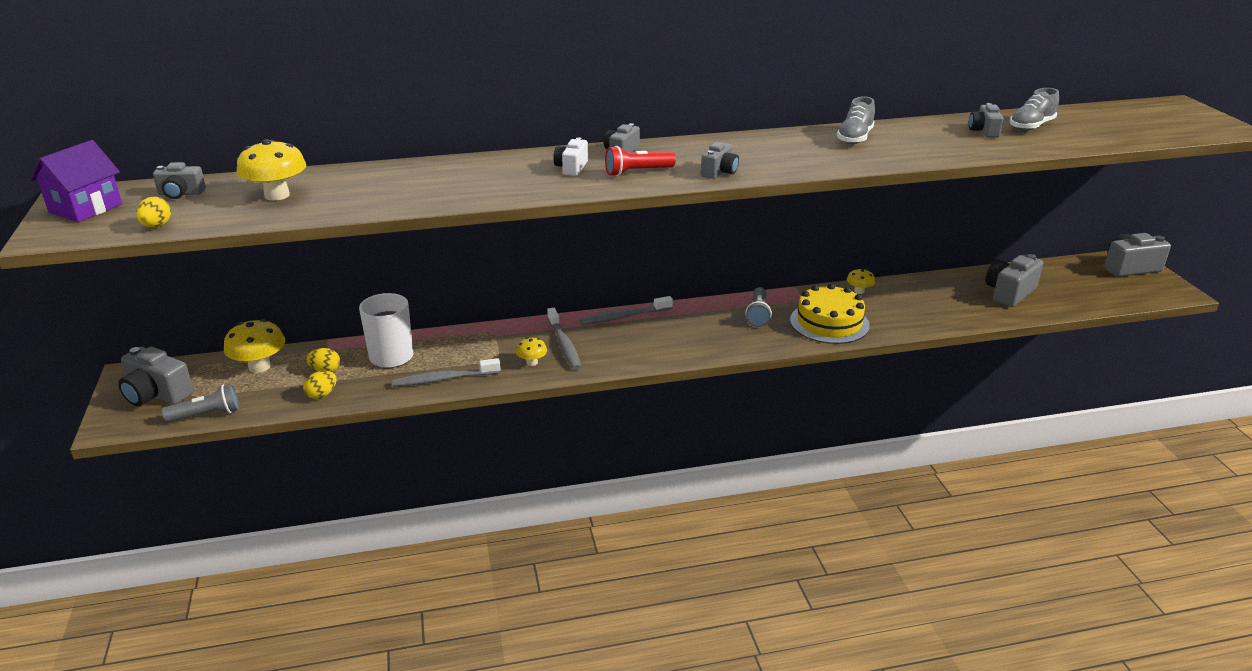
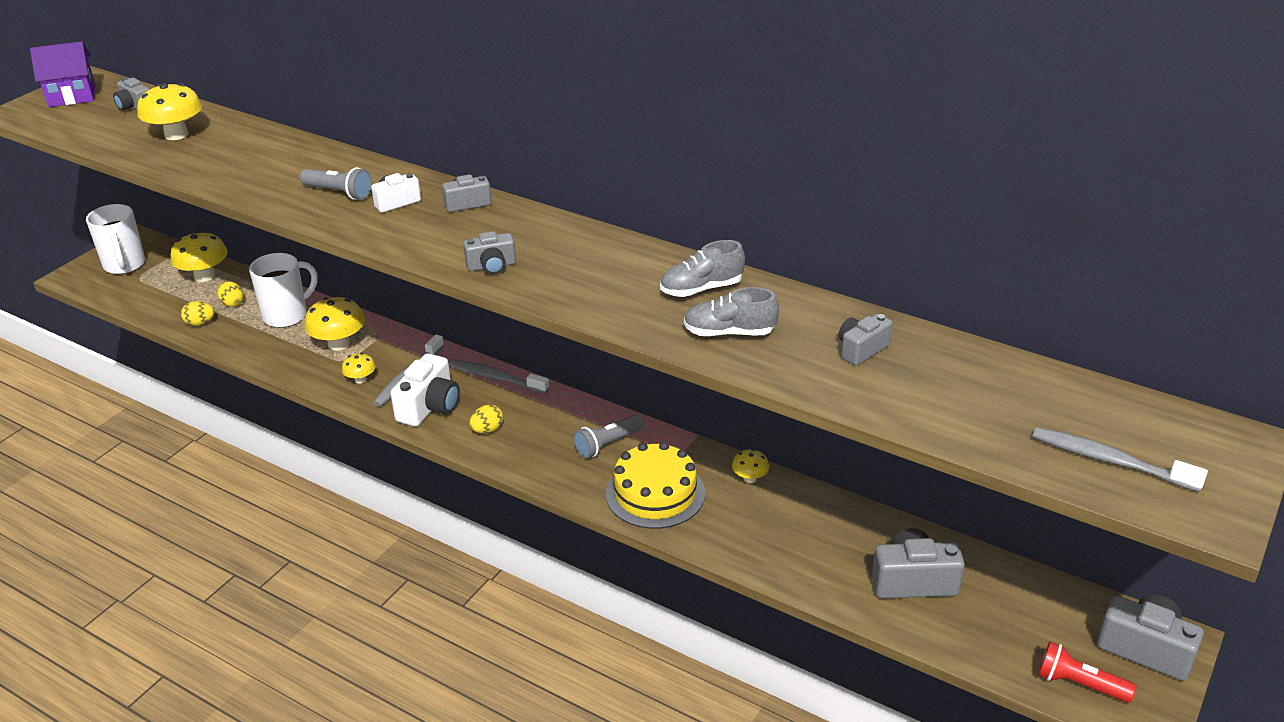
camera: 45 degrees right, 5 degrees up
(157, 226) = (73, 131): yellow egg -> yellow egg (487, 430)
(157, 394) = (124, 265): grey camera -> white mug
(207, 415) = (123, 299): grey flashlight -> grey flashlight (339, 193)
(444, 379) = (284, 357): grey toothbrush -> grey toothbrush (1110, 461)
(471, 352) = (339, 344): none -> yellow mushroom
(612, 352) = (429, 407): none -> white camera
(637, 172) = (431, 232): red flashlight -> red flashlight (1079, 684)
(1031, 126) = (936, 371): grey shoe -> grey shoe (729, 333)

